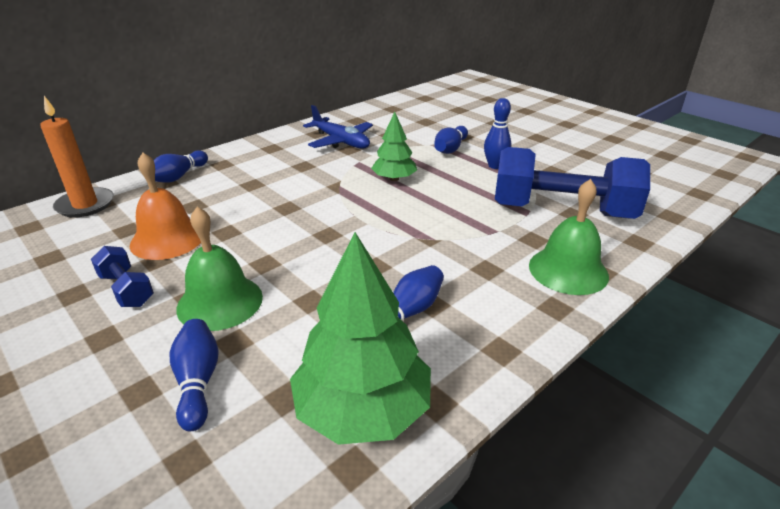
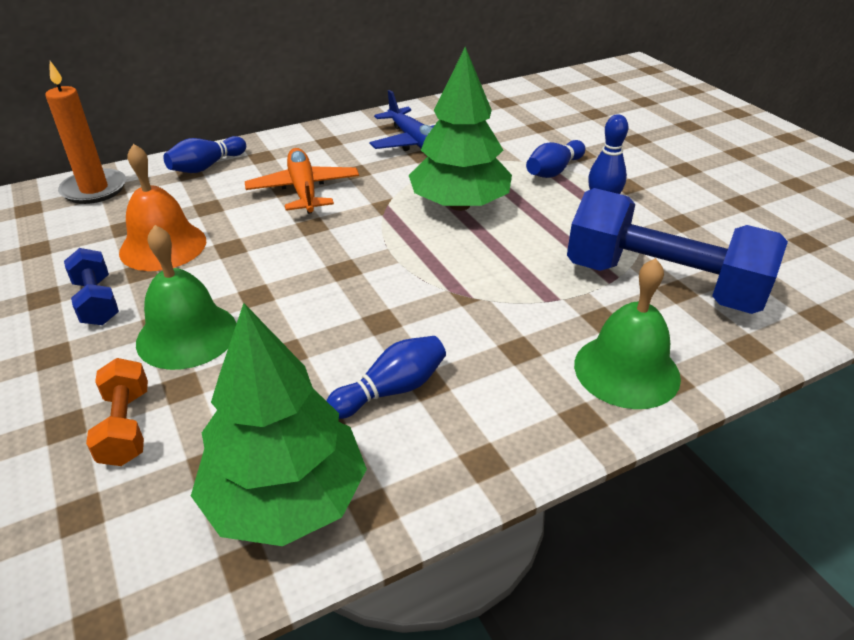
camera: 15 degrees right, 5 degrees up
(198, 382) = (126, 427): blue bowling pin -> orange dumbbell
(268, 184) = (303, 190): none -> orange plane
(394, 179) = (459, 205): green tree -> green tree, size x1.71

